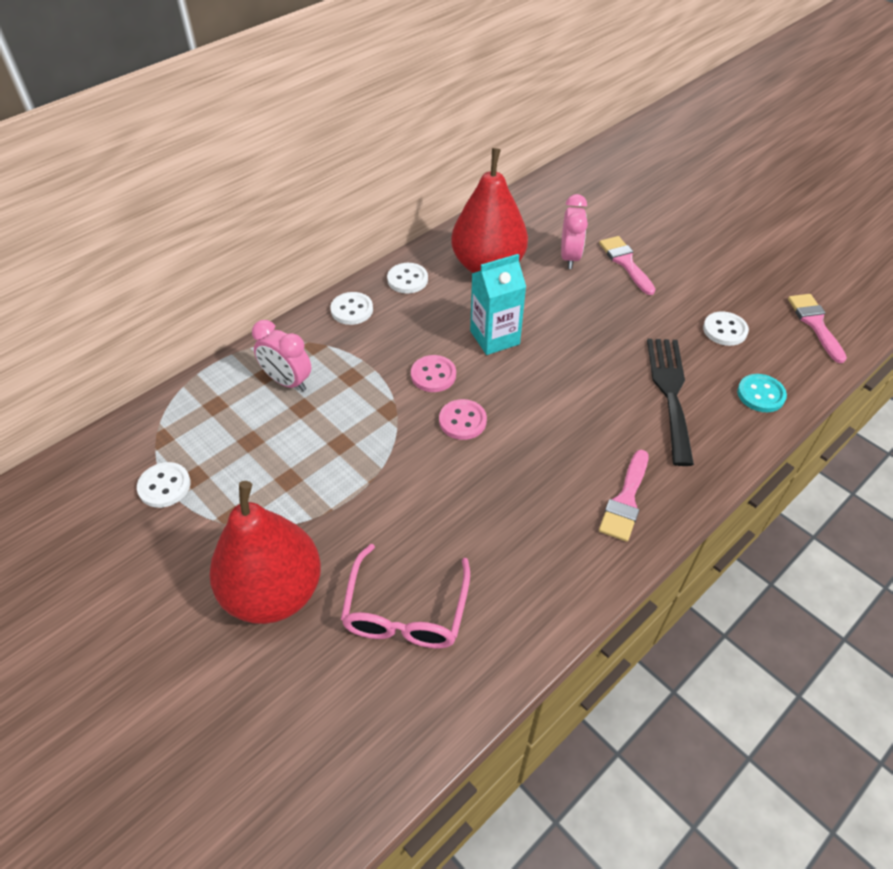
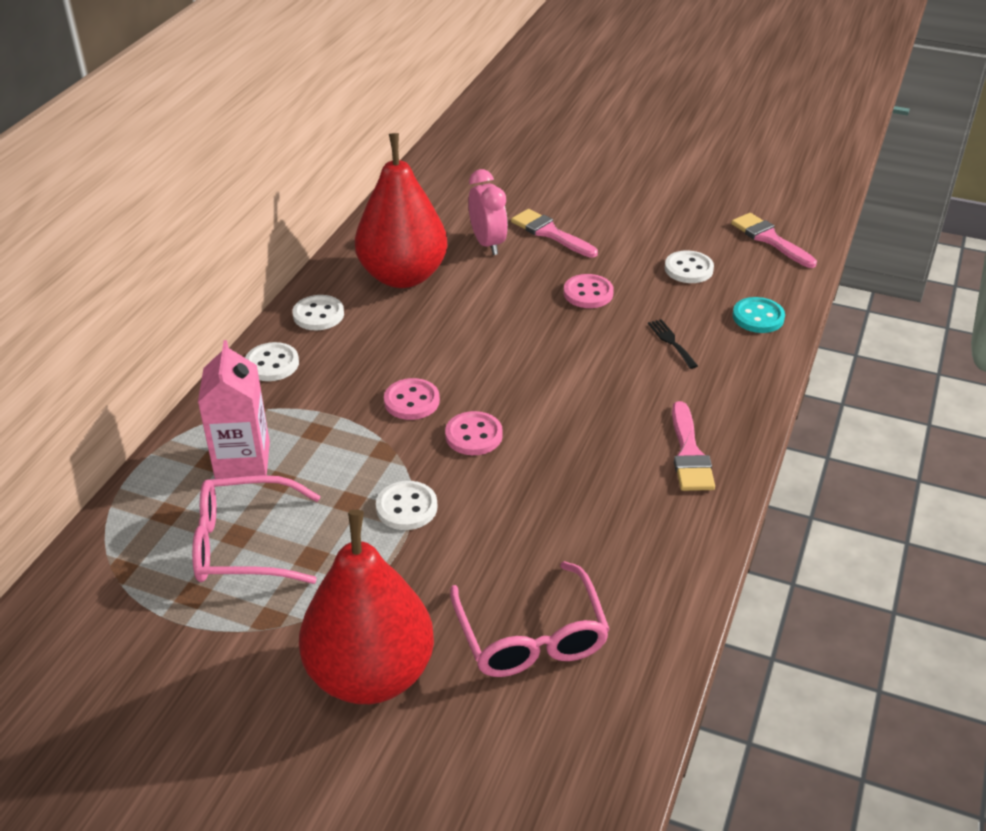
camera: 25 degrees left, 10 degrees down
(164, 486) = (160, 618): white button -> white button (406, 507)
(250, 450) = (244, 544): none -> pink glasses
(287, 381) = (242, 460): pink clock -> pink carton
(494, 337) = (456, 344): turquoise carton -> none
(625, 326) = (588, 293): none -> pink button
(670, 392) = (671, 342): black fork -> black fork, size x0.43

